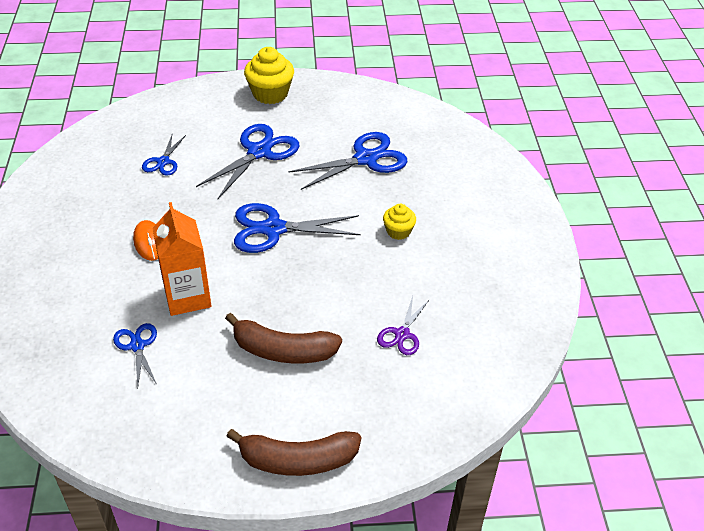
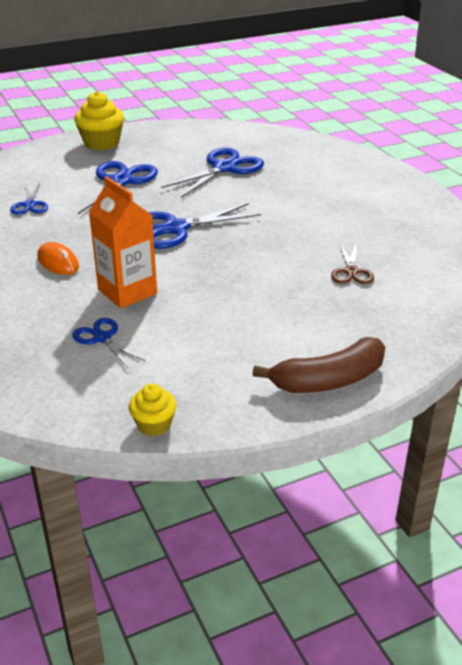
camera: 20 degrees left, 10 degrees down
(283, 350) = (251, 307): brown banana -> none
(398, 231) = (291, 207): yellow cupcake -> yellow cupcake (154, 424)
(402, 334) = (351, 272): purple scissors -> brown scissors

